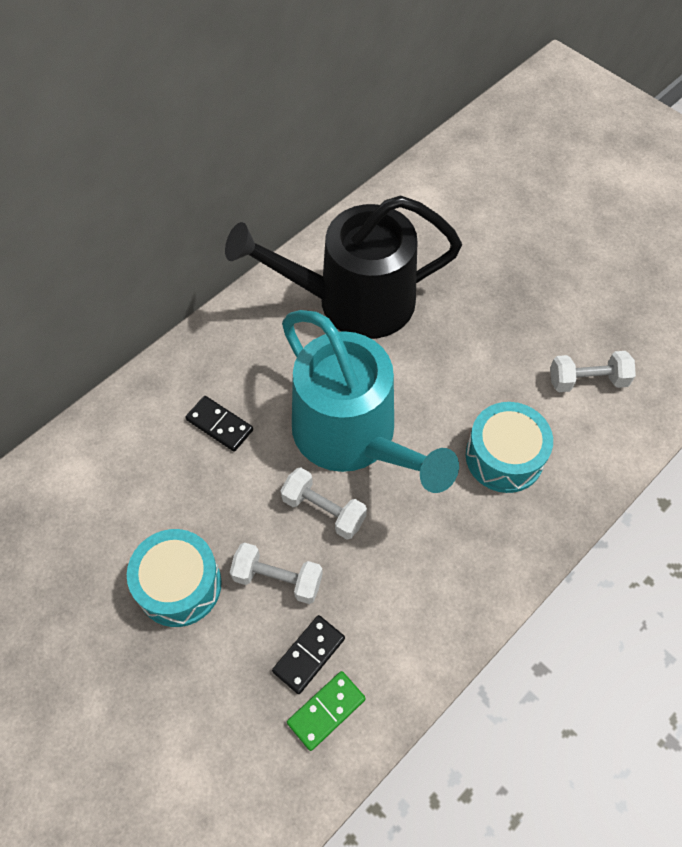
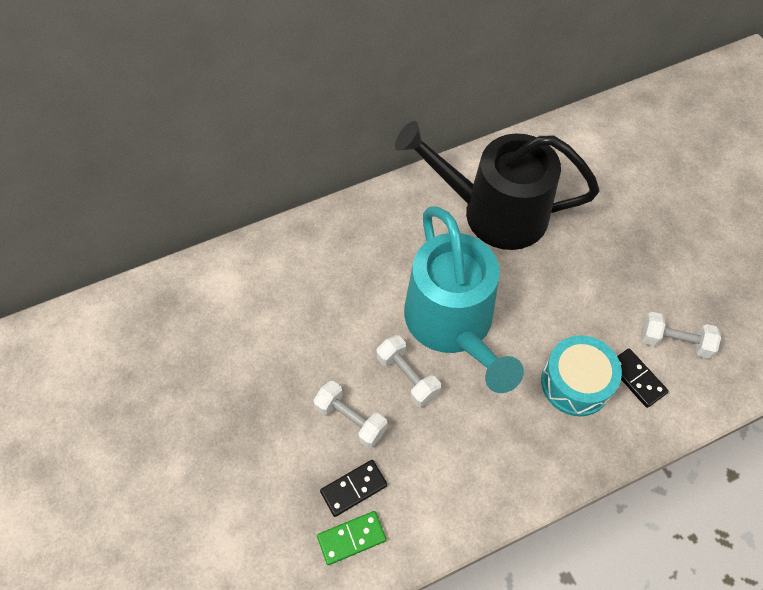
camera: 20 degrees right, 0 degrees up
(179, 585) = (272, 397): turquoise drum -> none
(219, 425) = (348, 280): black domino -> black domino (636, 379)

